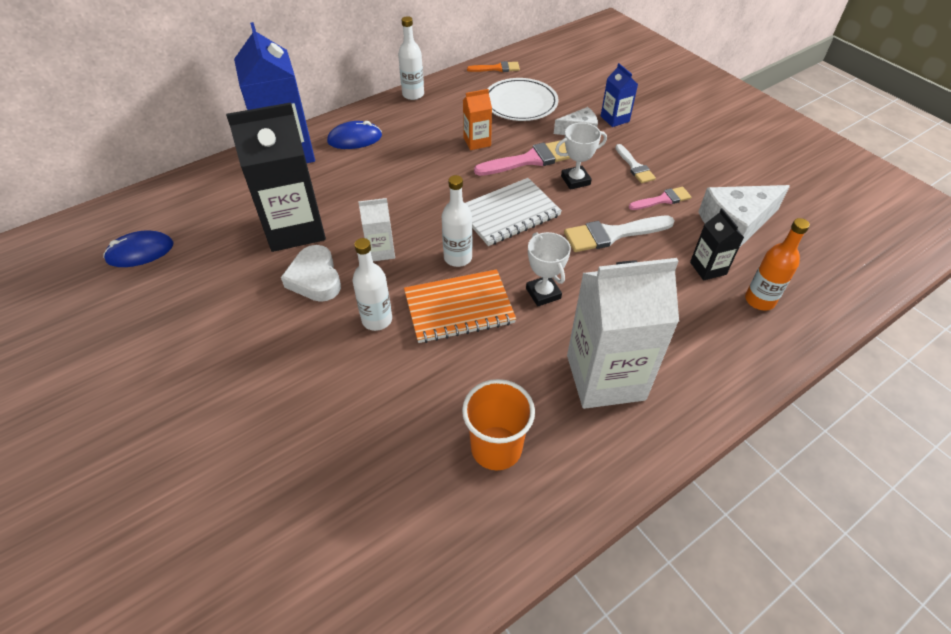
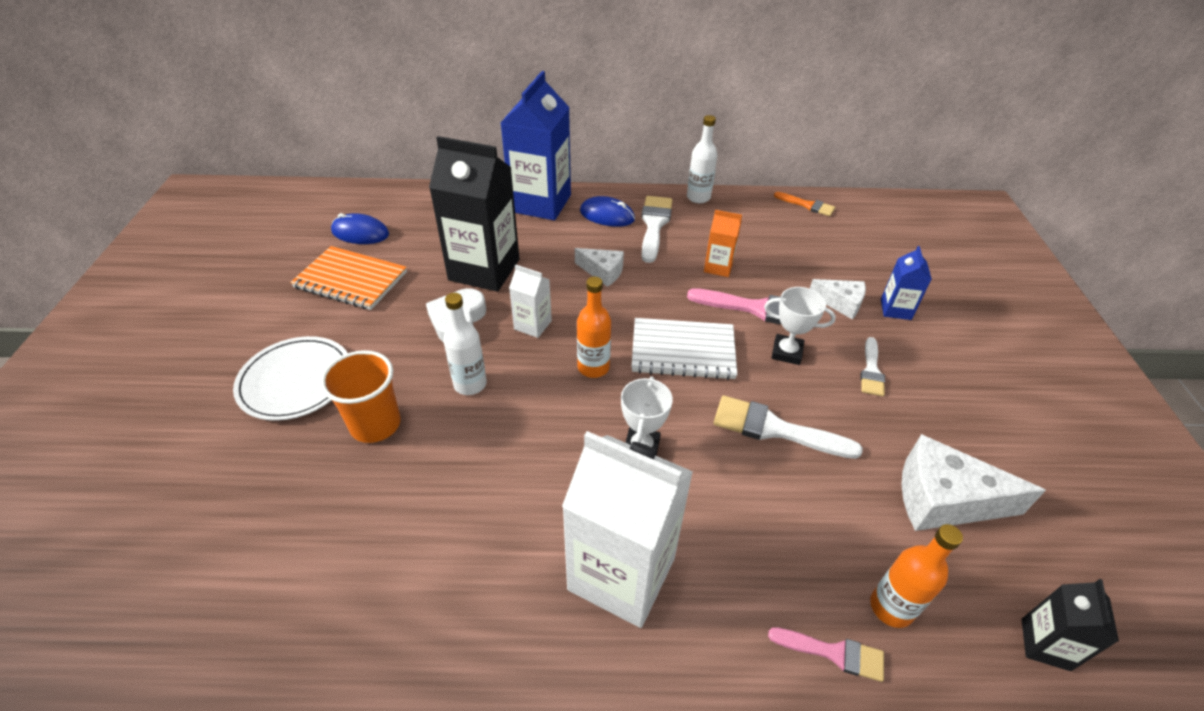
camera: 35 degrees right, 5 degrees down
(395, 185) = (603, 272): none -> white cheese
(400, 130) = (654, 225): none -> white brush
(458, 258) = (593, 367): white bottle -> orange bottle
(459, 308) = (548, 415): orange notebook -> orange notebook (351, 280)
(496, 448) = (451, 570): orange cup -> orange cup (375, 424)
(520, 103) = (800, 248): white plate -> white plate (296, 381)
(662, 199) = (872, 423): pink brush -> pink brush (834, 653)
(708, 268) = (857, 530): black carton -> black carton (1045, 644)

